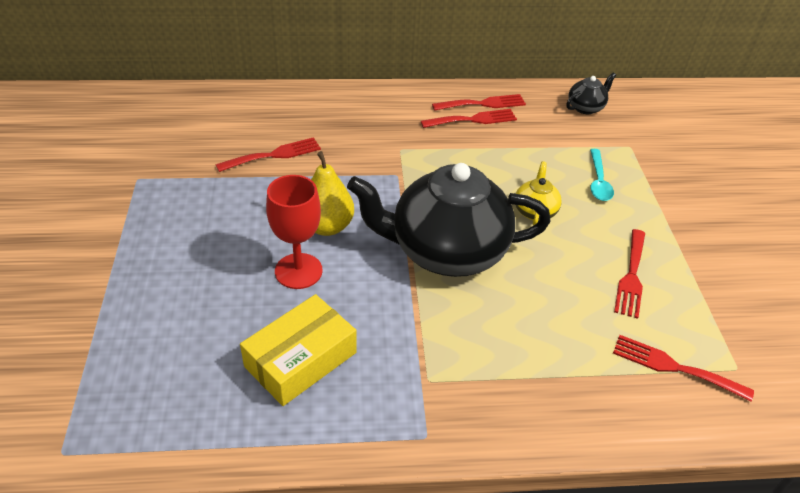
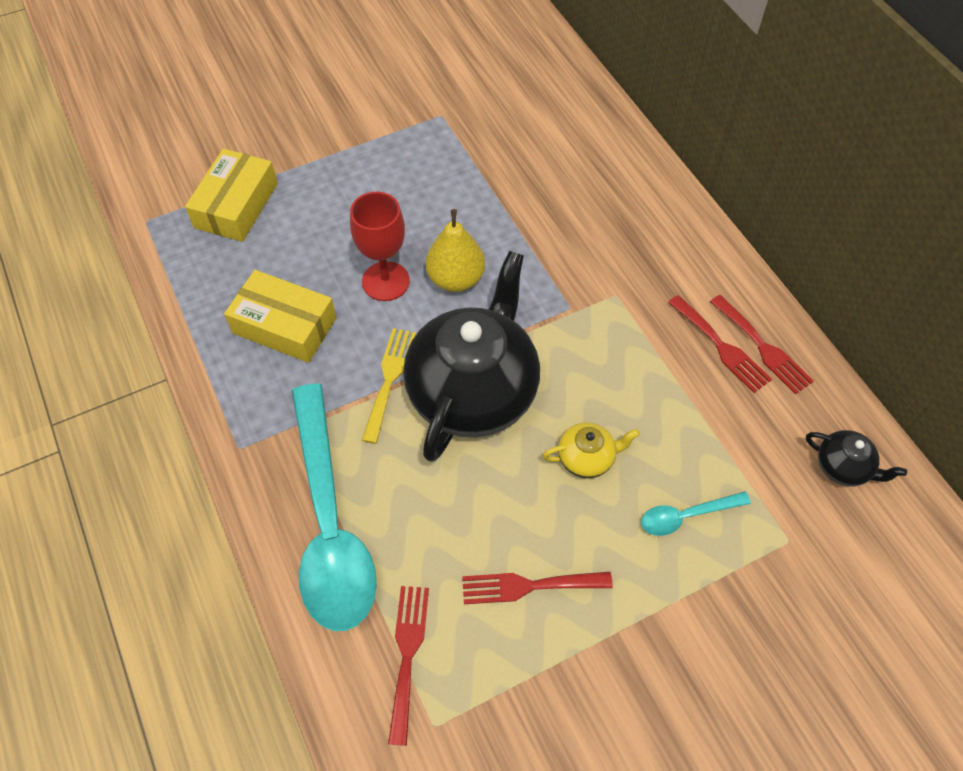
camera: 70 degrees right, 15 degrees up
(113, 358) = (236, 205): none -> yellow box
(274, 155) = (535, 194): red fork -> none
(406, 300) = (389, 379): none -> yellow fork
(446, 251) = (474, 391): black teapot -> black teapot turned 45 degrees clockwise
(536, 385) = (329, 523): none -> turquoise spoon

